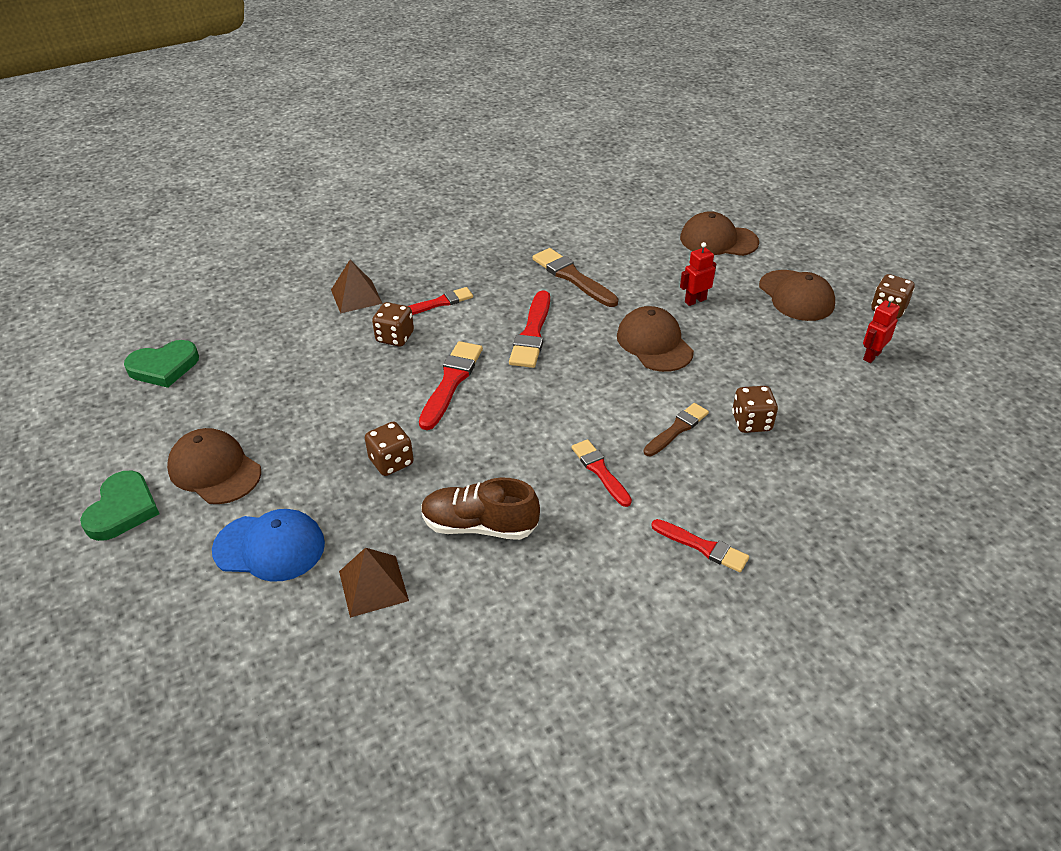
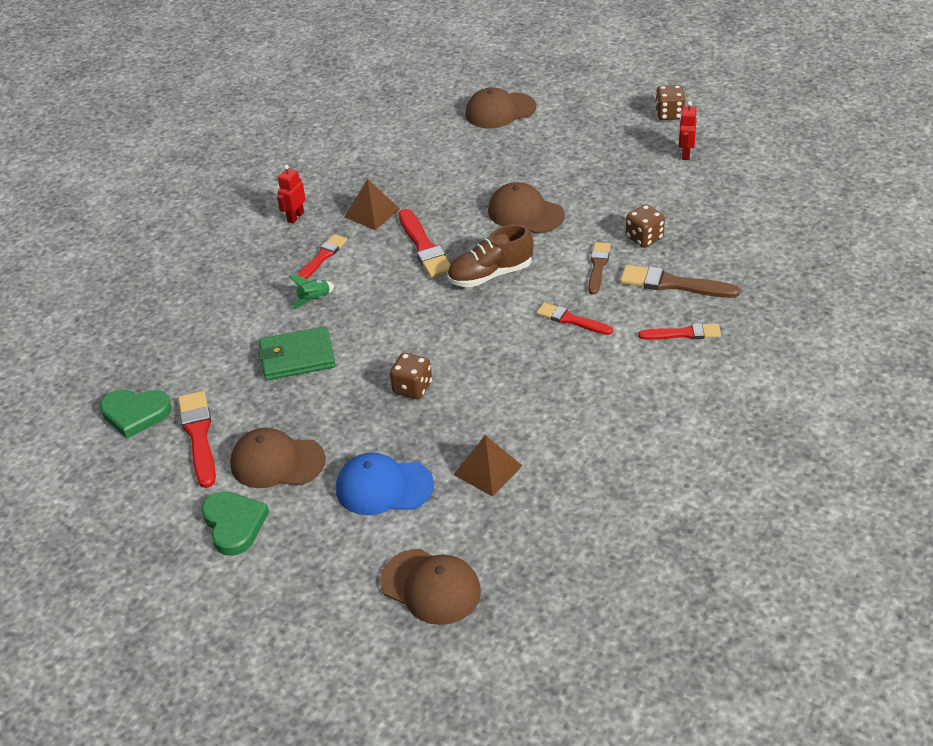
camera: 30 degrees left, 0 degrees up
(164, 367) = (135, 414): green heart -> green heart turned 60 degrees clockwise
(270, 547) = (384, 487): blue cap -> blue cap turned 150 degrees counterclockwise
(329, 381) = (297, 357): none -> green wallet
(356, 296) = (243, 283): brown pyramid -> brown pyramid (372, 213)
(395, 337) = (314, 300): brown dice -> green rocket
(451, 382) = (397, 311): red brush -> red brush (199, 436)
(479, 526) = (522, 396): brown shoe -> brown shoe (490, 275)
(572, 277) = (412, 189): brown brush -> brown brush (673, 284)
(695, 300) = (526, 167): red robot -> red robot (295, 217)
(796, 296) = (597, 131): brown cap -> brown cap (431, 587)

